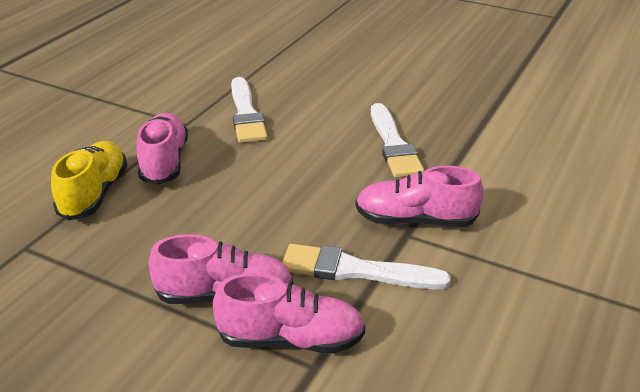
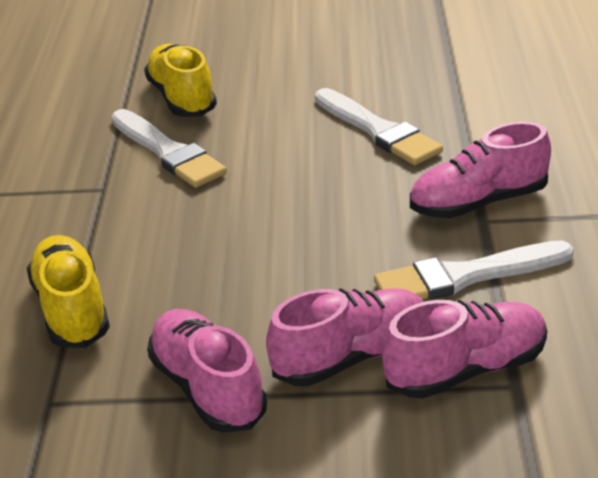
camera: 25 degrees left, 0 degrees up
(164, 162) = (123, 241): pink shoe -> pink shoe (208, 388)
(288, 82) = (182, 98): none -> yellow shoe

